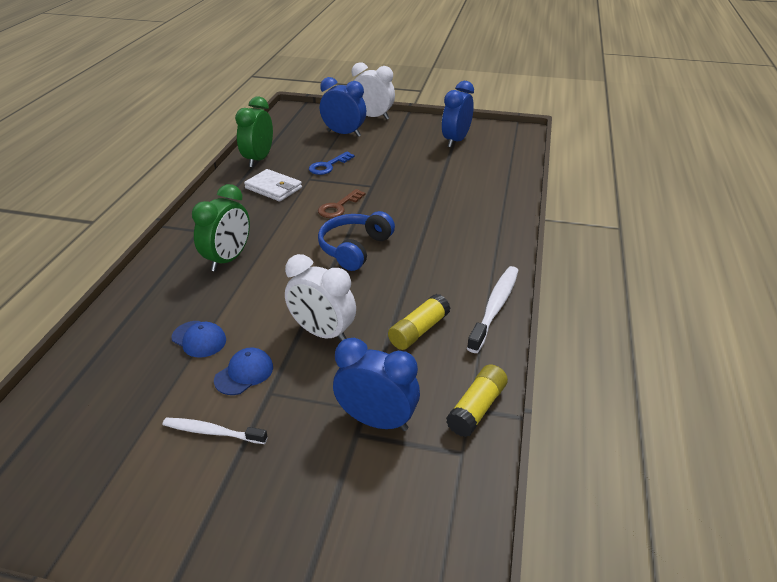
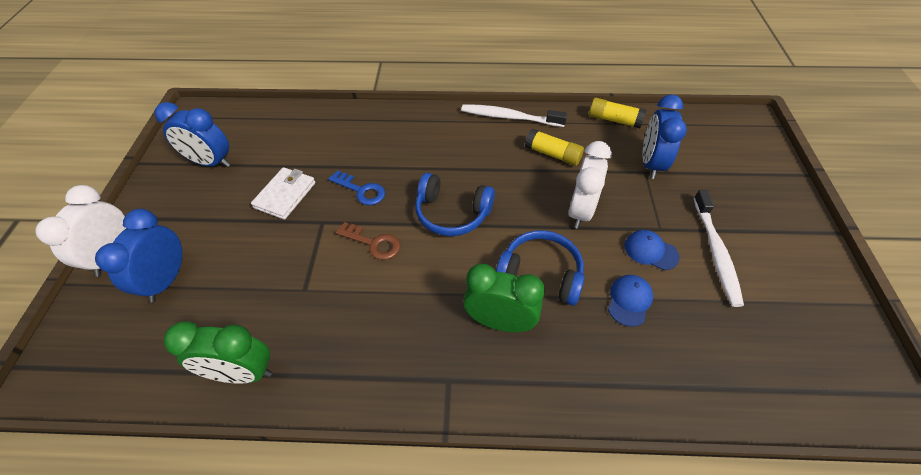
camera: 100 degrees left, 15 degrees up
(212, 432) = (715, 252): white toothbrush -> white toothbrush, size x1.55
(260, 289) = (540, 274): none -> blue headphones
(273, 188) = (331, 324): white wallet -> white wallet (285, 195)
(328, 166) = (269, 276): blue key -> blue key (361, 190)

